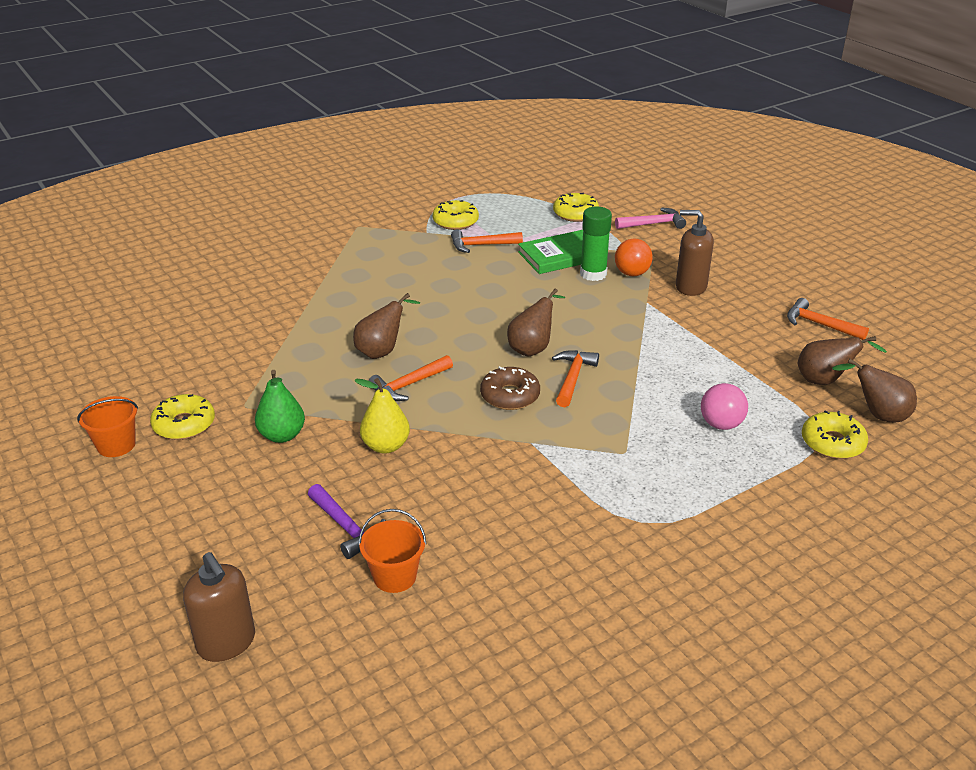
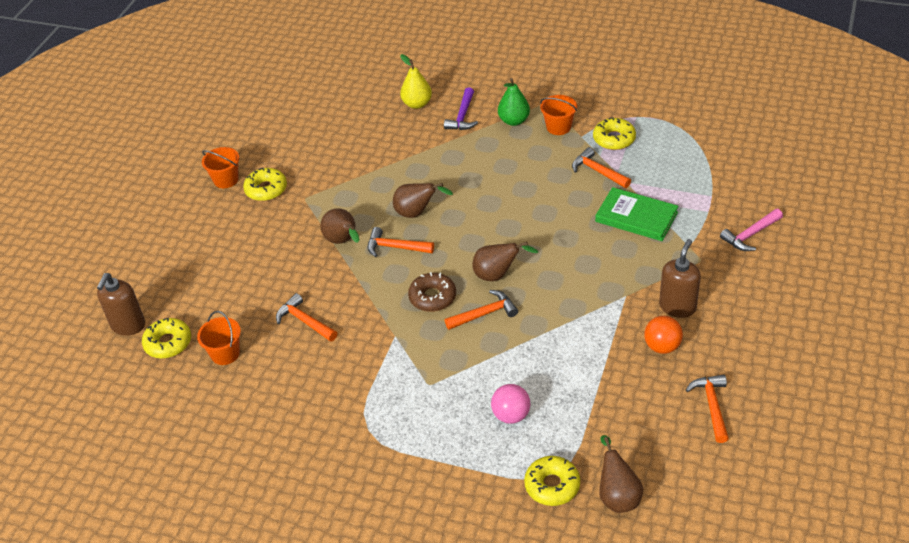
camera: 55 degrees right, 10 degrees up
(282, 435) = (294, 231): green pear -> green pear (514, 121)
(346, 527) = (245, 309): purple hammer -> purple hammer (462, 116)
(386, 446) = (327, 277): yellow pear -> yellow pear (417, 104)
(397, 236) = (558, 127): none -> orange bucket
(428, 492) = (305, 321): none -> orange hammer
(575, 214) = (708, 187): yellow donut -> yellow donut (168, 343)
(593, 274) = (630, 247): green glue stick -> none
(632, 273) = (657, 266): orange ball -> orange ball (662, 346)
(653, 224) = (750, 235): pink hammer -> pink hammer turned 105 degrees clockwise
(690, 287) = (677, 307): brown soap dispenser -> brown soap dispenser turned 45 degrees clockwise
(825, 381) = (631, 445): brown pear -> brown pear (343, 241)

